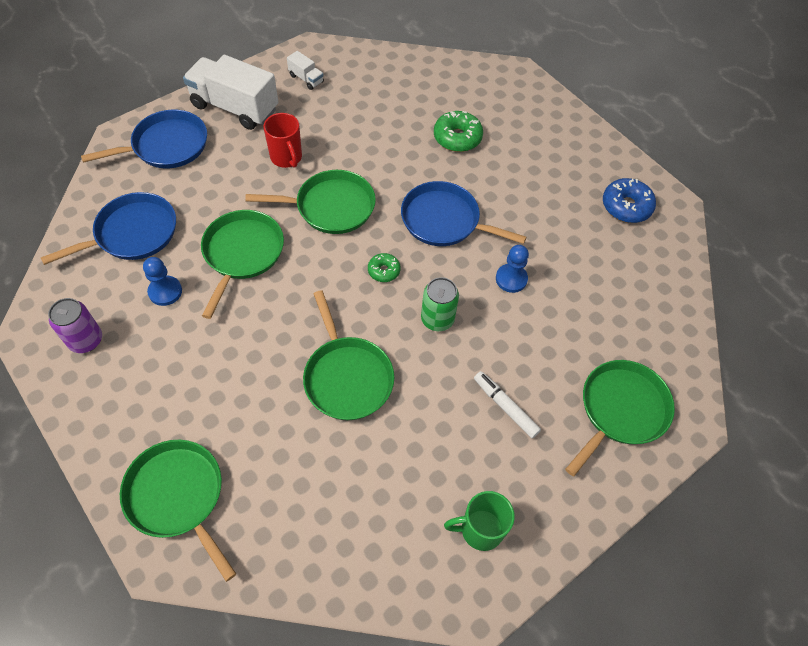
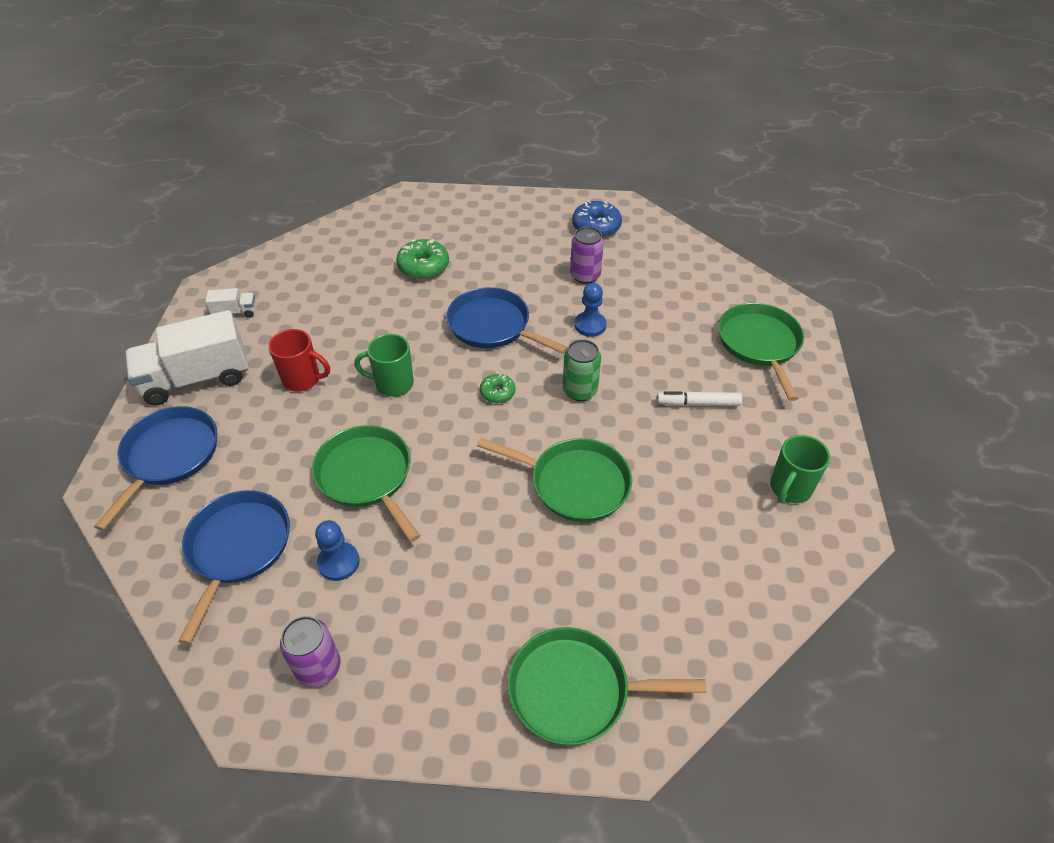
camera: 45 degrees left, 10 degrees down
(331, 207) = (393, 384): green pan -> green mug
(444, 220) = (492, 326): blue pan -> blue pan turned 60 degrees clockwise
(561, 238) = (585, 275): none -> purple can

